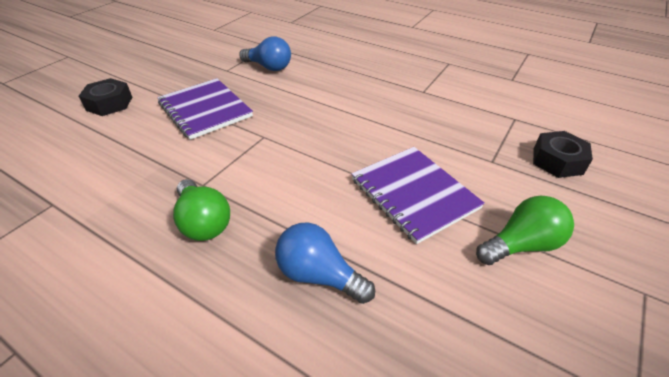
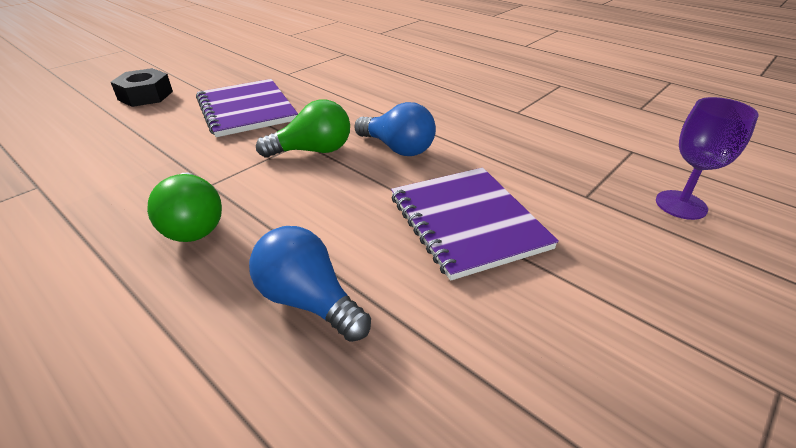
camera: 10 degrees right, 5 degrees down
(269, 67) = (337, 74): blue light bulb -> blue light bulb (397, 148)
(521, 245) = (599, 301): green light bulb -> green light bulb (313, 151)
(557, 161) = (681, 205): black nut -> purple goblet

